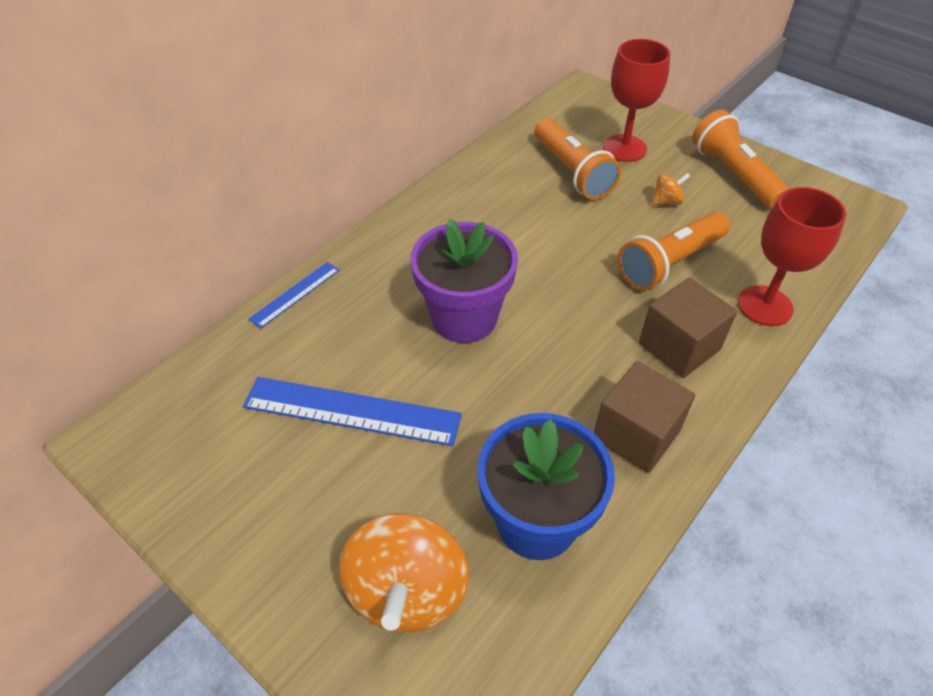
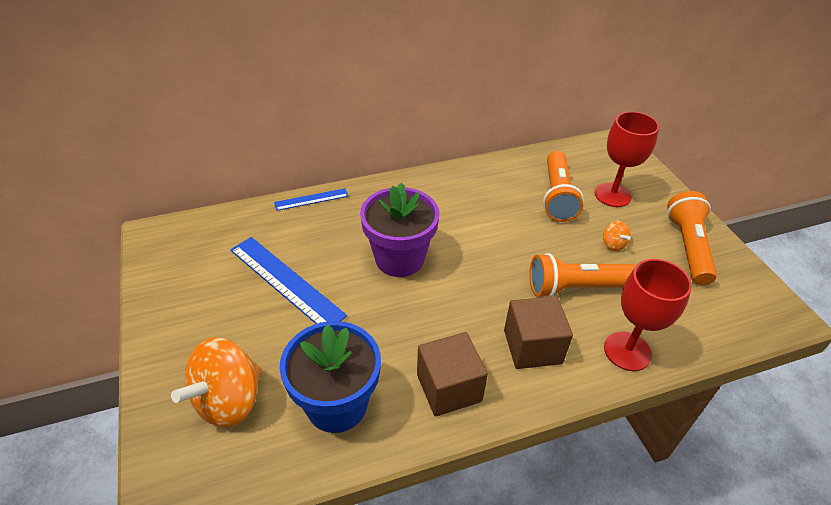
camera: 30 degrees right, 5 degrees down
(666, 201) = (613, 244): orange spinning top -> orange spinning top turned 60 degrees clockwise

